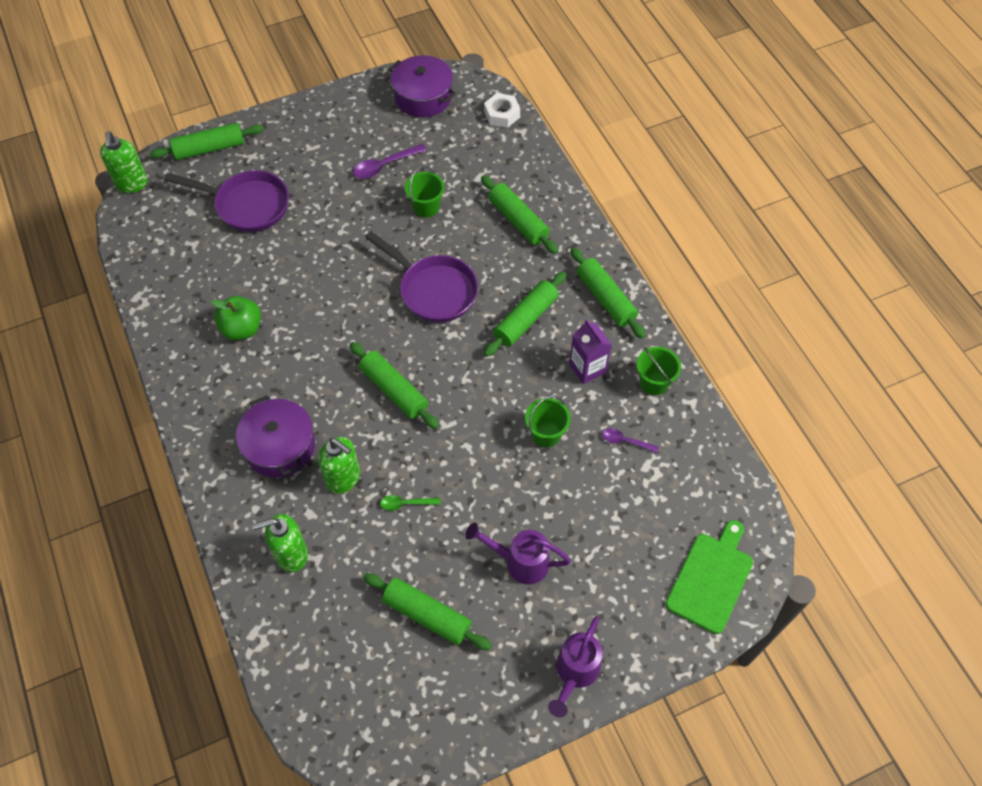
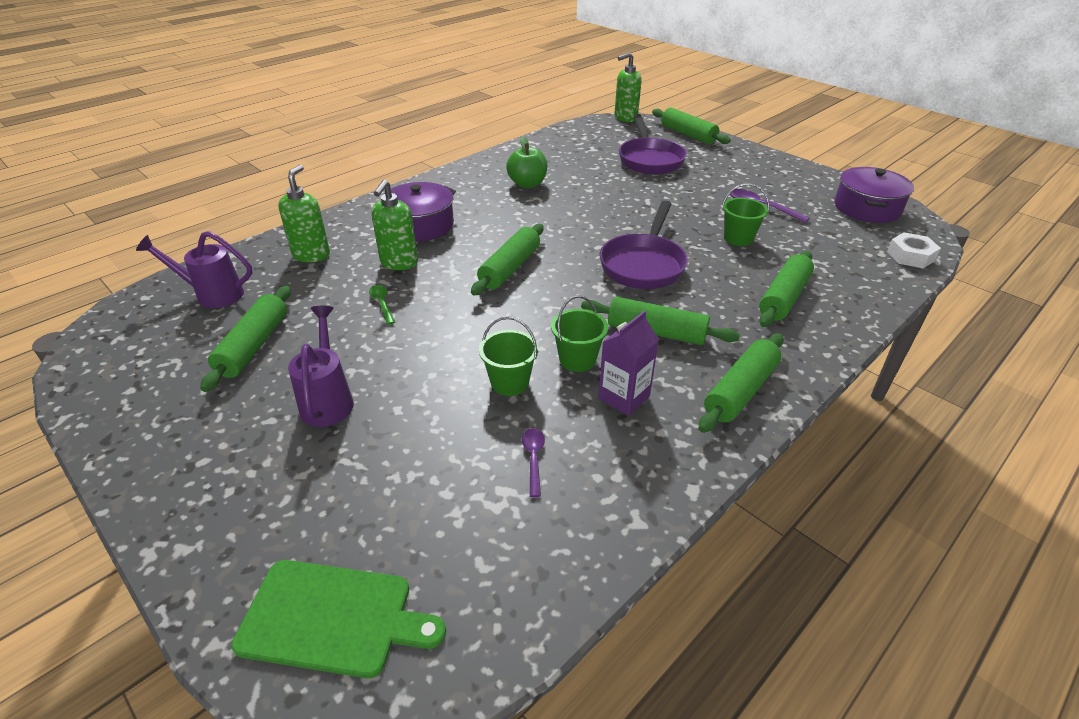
camera: 70 degrees right, 20 degrees down
(291, 555) = (311, 255): green soap dispenser -> green soap dispenser turned 45 degrees clockwise
(574, 673) = (174, 483): purple watering can -> purple watering can (212, 294)
(654, 382) = (644, 469): green bucket -> green bucket (577, 359)

